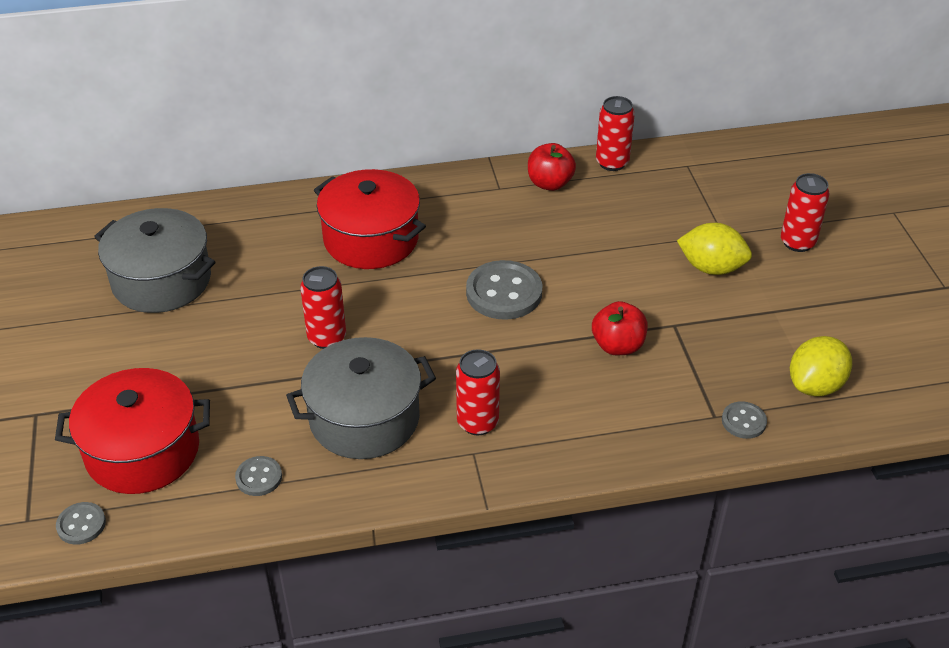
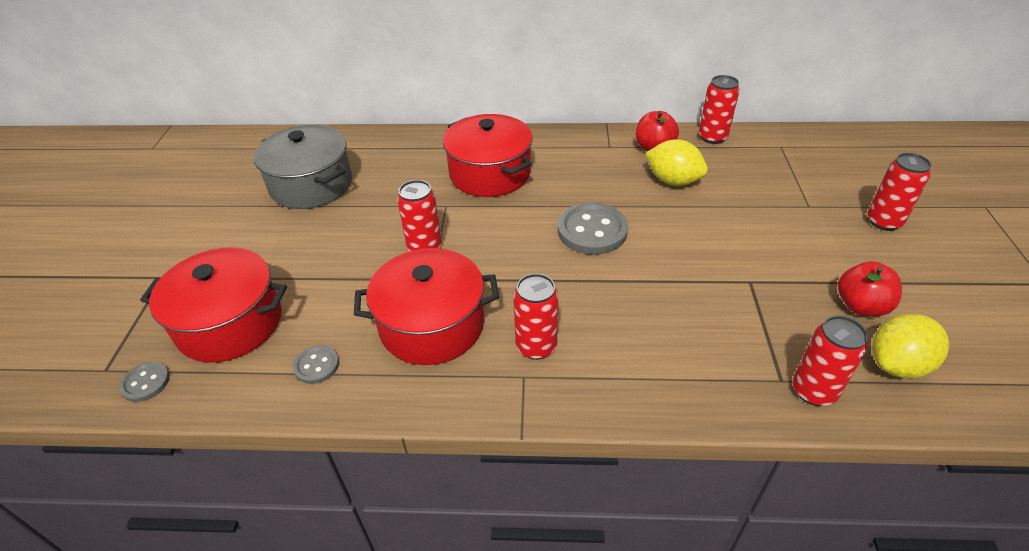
camera: 15 degrees right, 0 degrees up
(364, 418) = (432, 325): grey pot -> red pot
(618, 346) = (690, 293): red apple -> red apple (861, 306)
(711, 268) = (794, 234): yellow lemon -> yellow lemon (673, 181)
(743, 421) = (813, 391): grey button -> red can

